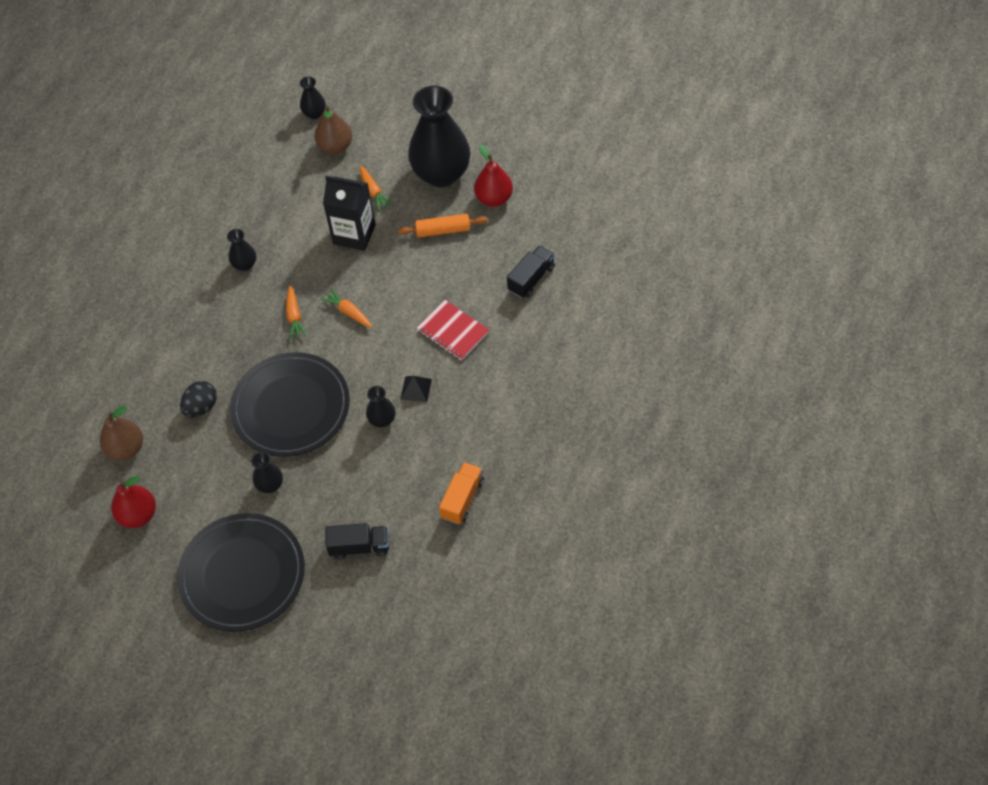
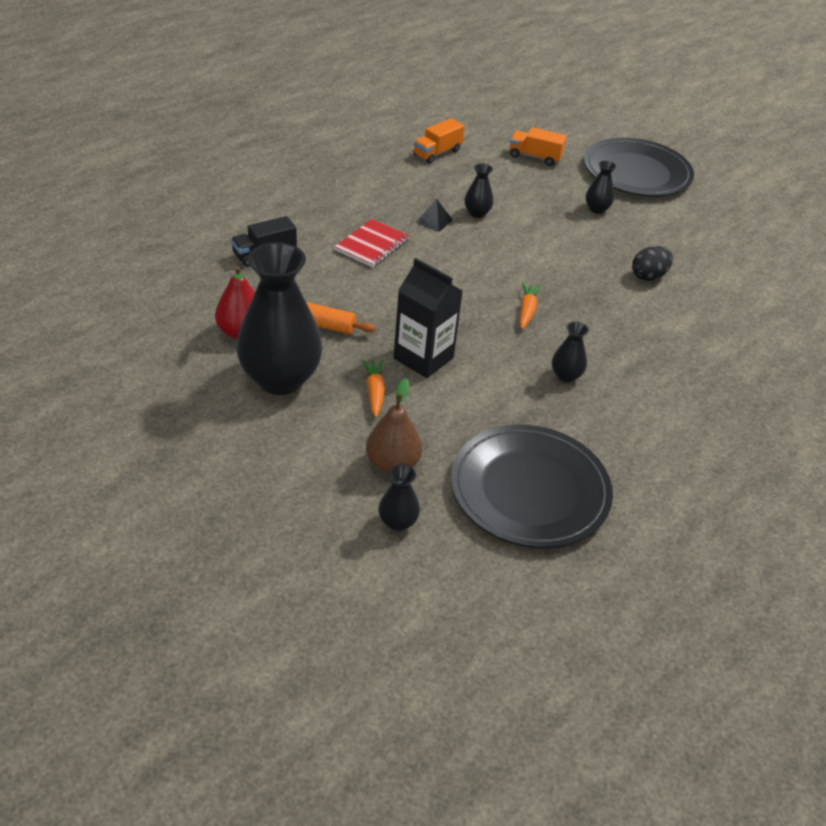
camera: 165 degrees left, 15 degrees down
(126, 449) = (730, 273): brown pear -> none
(138, 515) = (723, 229): red pear -> none
(291, 407) = (558, 247): black plate -> black plate (529, 490)
(348, 312) = (467, 294): orange carrot -> none
(359, 546) = (534, 157): black truck -> orange truck
(453, 331) = (372, 245): red notebook -> red notebook turned 60 degrees clockwise

